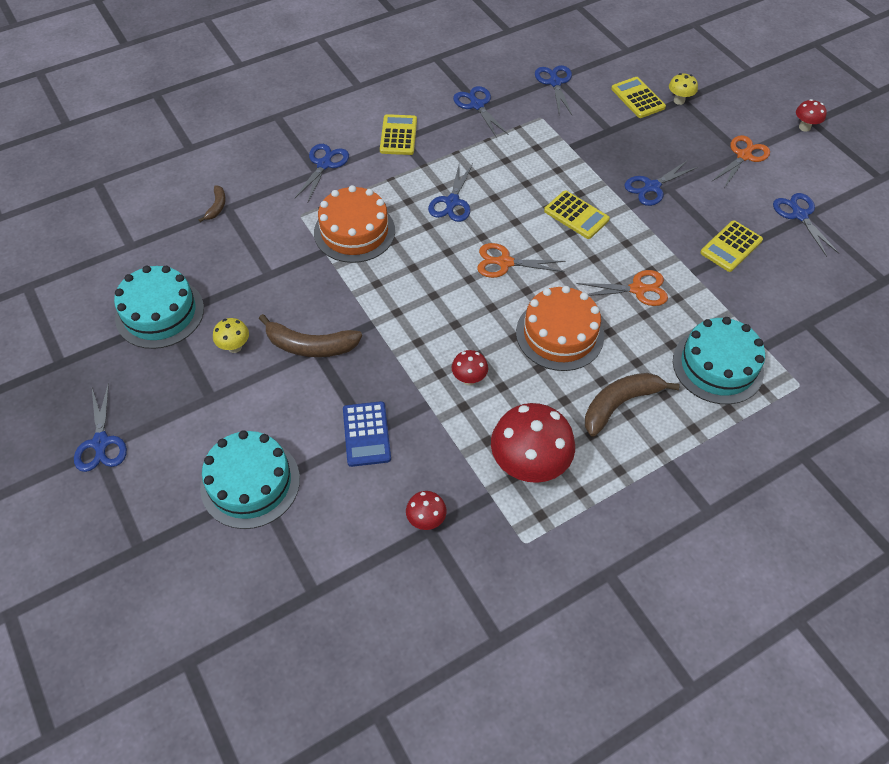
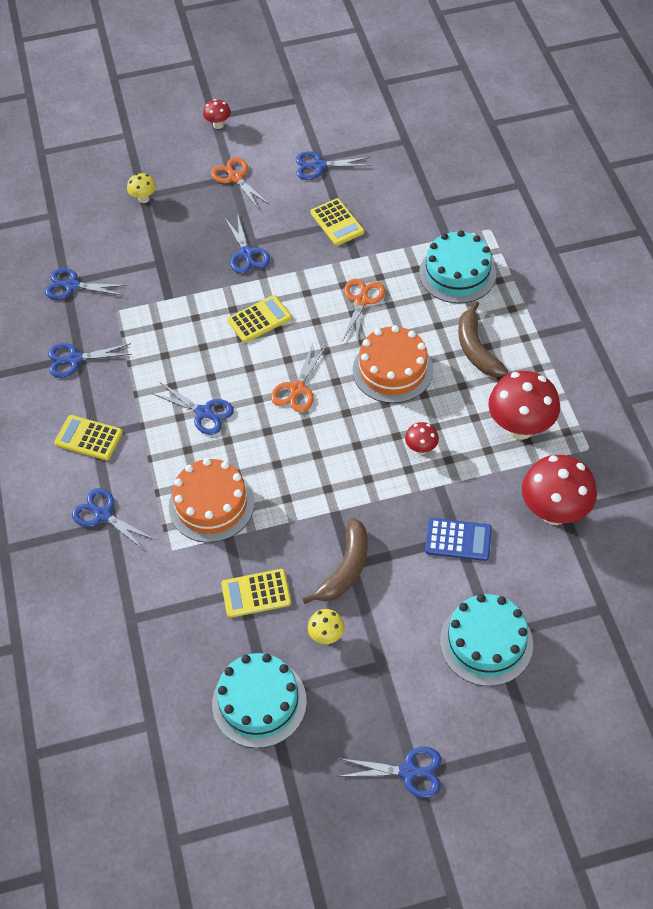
camera: 70 degrees left, 0 degrees up
(217, 207) = (125, 629): brown banana -> none
(426, 520) = (554, 512): red mushroom -> red mushroom, size x2.10
(638, 98) = (126, 228): yellow calculator -> yellow calculator (256, 593)

